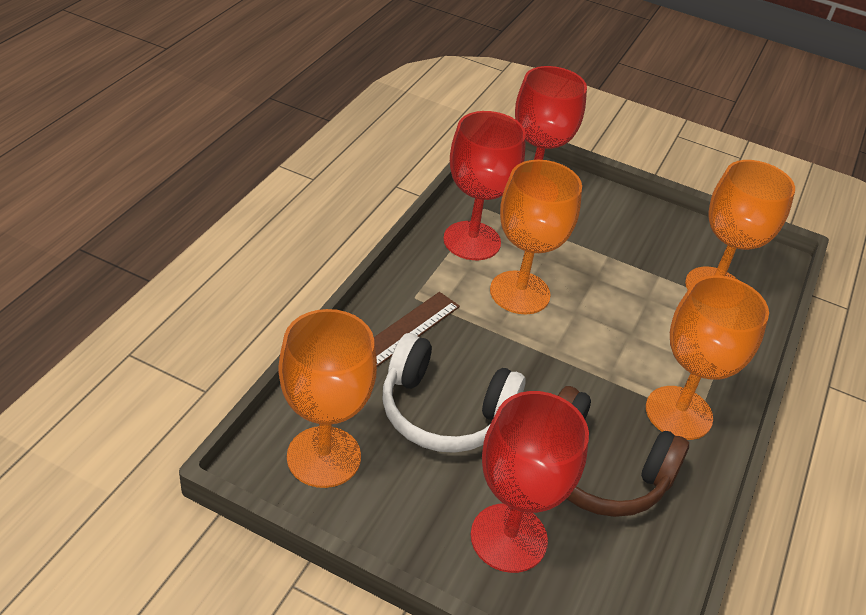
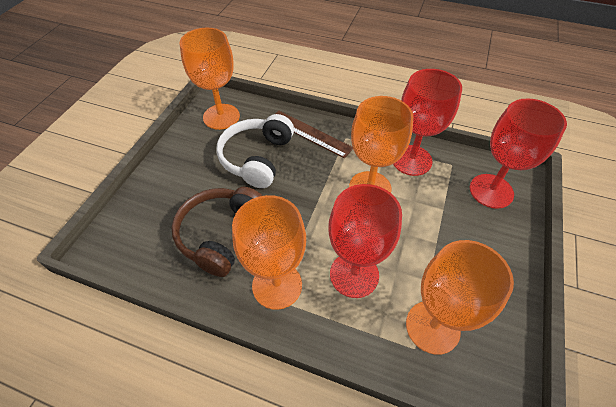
camera: 90 degrees right, 10 degrees up
(508, 538) = (173, 190): red goblet -> red goblet (354, 274)

